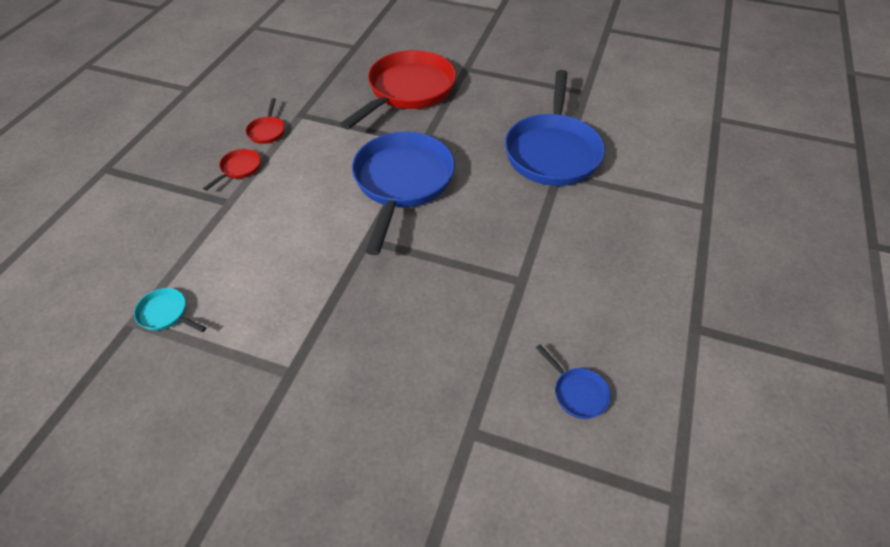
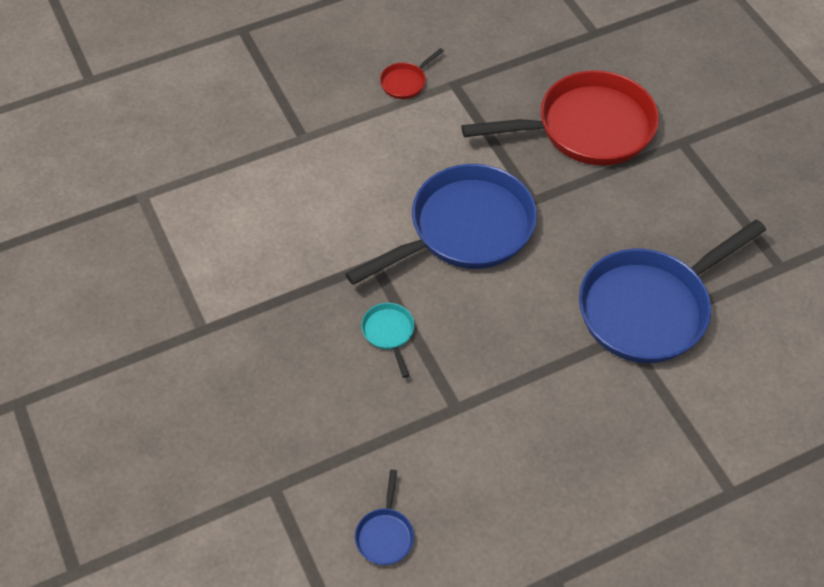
camera: 45 degrees right, 5 degrees up
(166, 314) = (167, 208): turquoise pan -> turquoise pan (389, 333)
(239, 169) = (343, 108): red pan -> none

